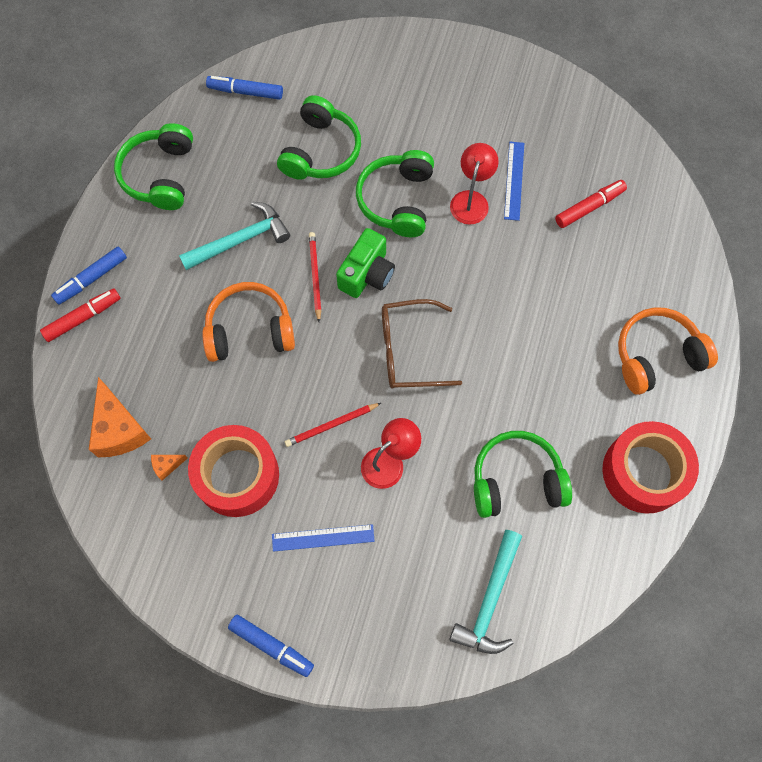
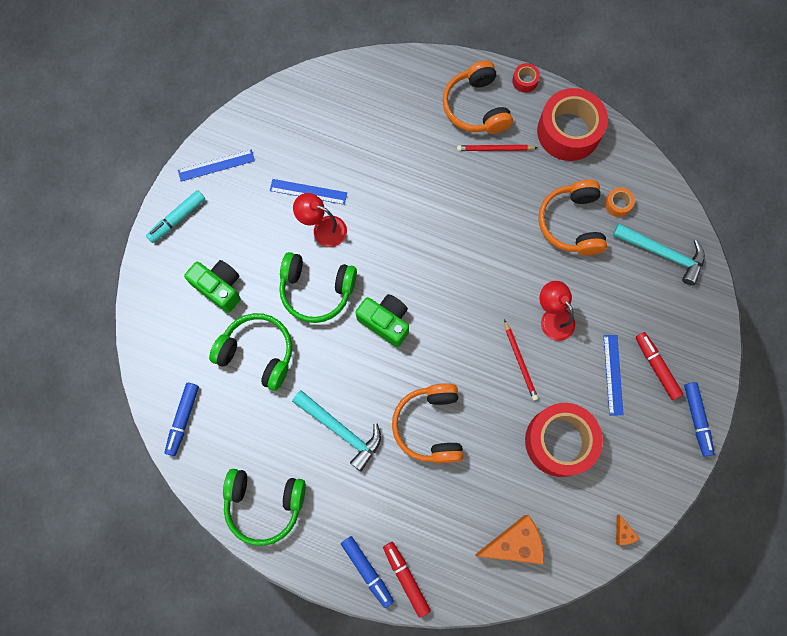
camera: 85 degrees left, 5 degrees up
(167, 466) = (549, 501): orange cheese -> orange cheese (623, 533)
(240, 240) = (341, 430): turquoise hammer -> turquoise hammer turned 150 degrees clockwise
(271, 646) = (696, 419): blue marker -> blue marker turned 135 degrees clockwise
(315, 276) = (383, 366): red pencil -> red pencil (495, 149)
(390, 107) = (219, 287): none -> green camera
(409, 350) = (458, 293): brown glasses -> none
(463, 59) = (177, 219): none -> turquoise marker
(516, 480) = (571, 223): green headphones -> orange headphones
(531, 87) = (216, 165): none -> blue ruler
(551, 539) = (617, 204): none -> orange tape
(589, 207) = (340, 136): red marker -> red marker (656, 367)
(706, 413) = (525, 81): none -> red tape

